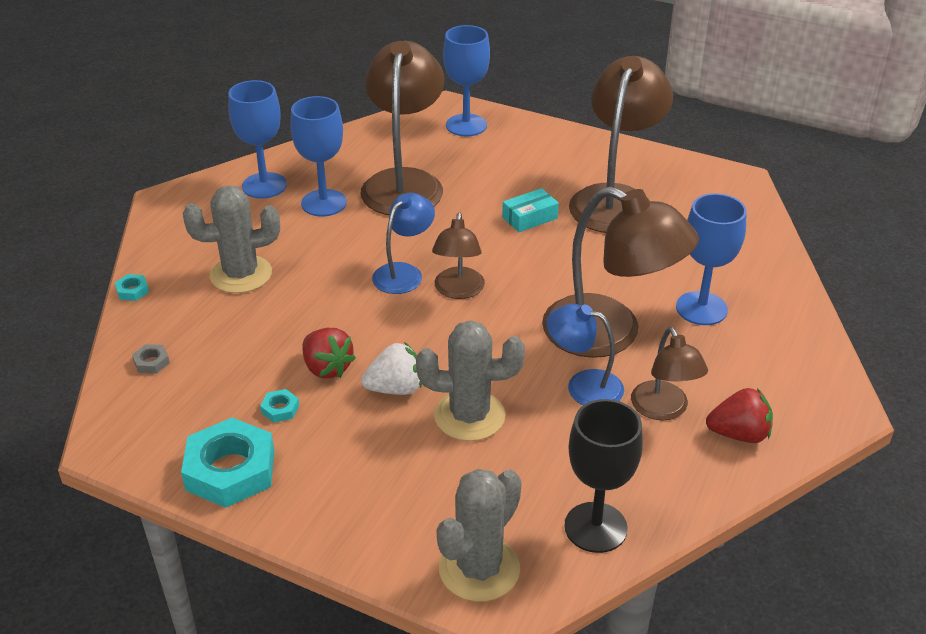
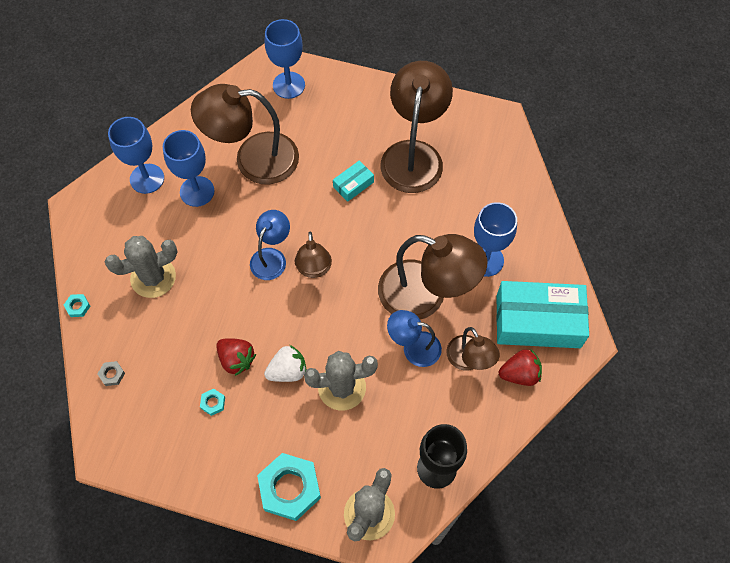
camera: 10 degrees left, 25 degrees up
(230, 470) = (192, 462): turquoise nut -> turquoise nut (290, 488)
(404, 182) = (253, 159): brown lamp -> brown lamp turned 90 degrees counterclockwise
(772, 380) = (538, 321): none -> turquoise box

